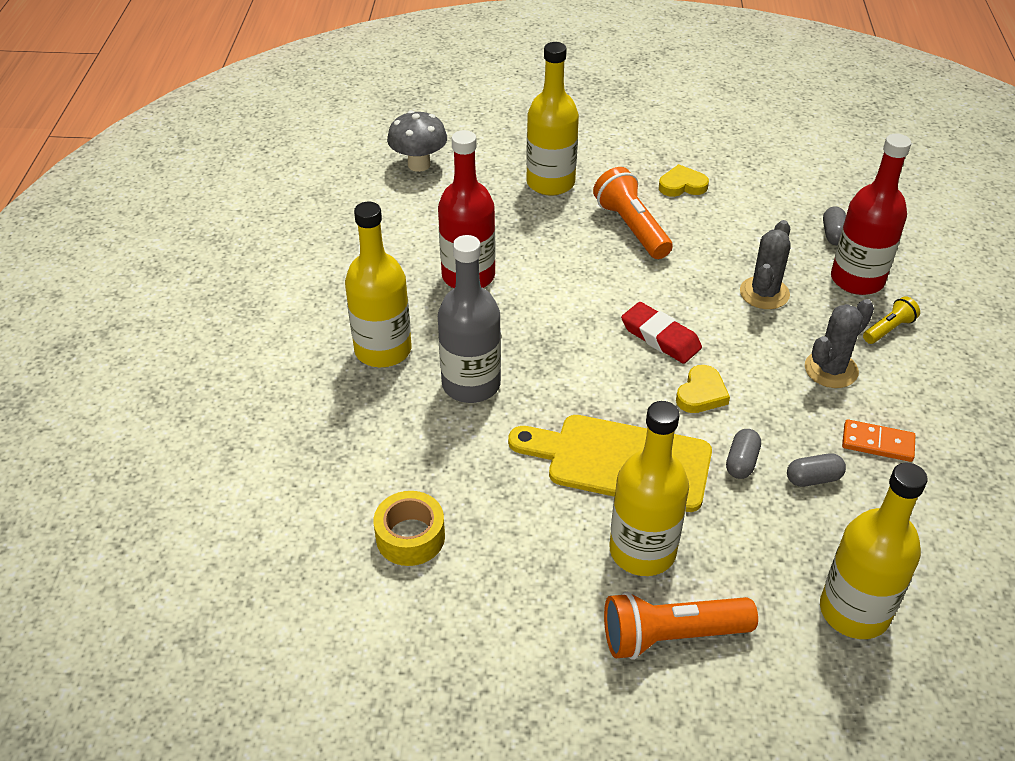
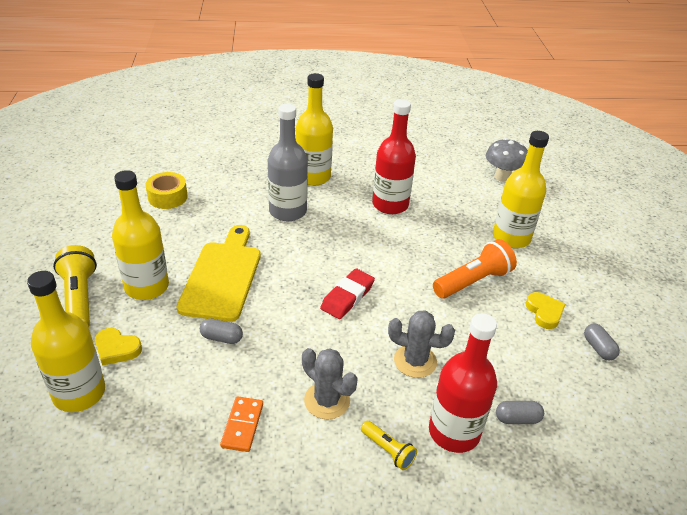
camera: 80 degrees right, 5 degrees down
(671, 636) = (79, 299): orange flashlight -> yellow flashlight
(701, 393) = (290, 318): yellow heart -> yellow heart (117, 349)
(813, 478) = (204, 379): grey capsule -> grey capsule (598, 348)

